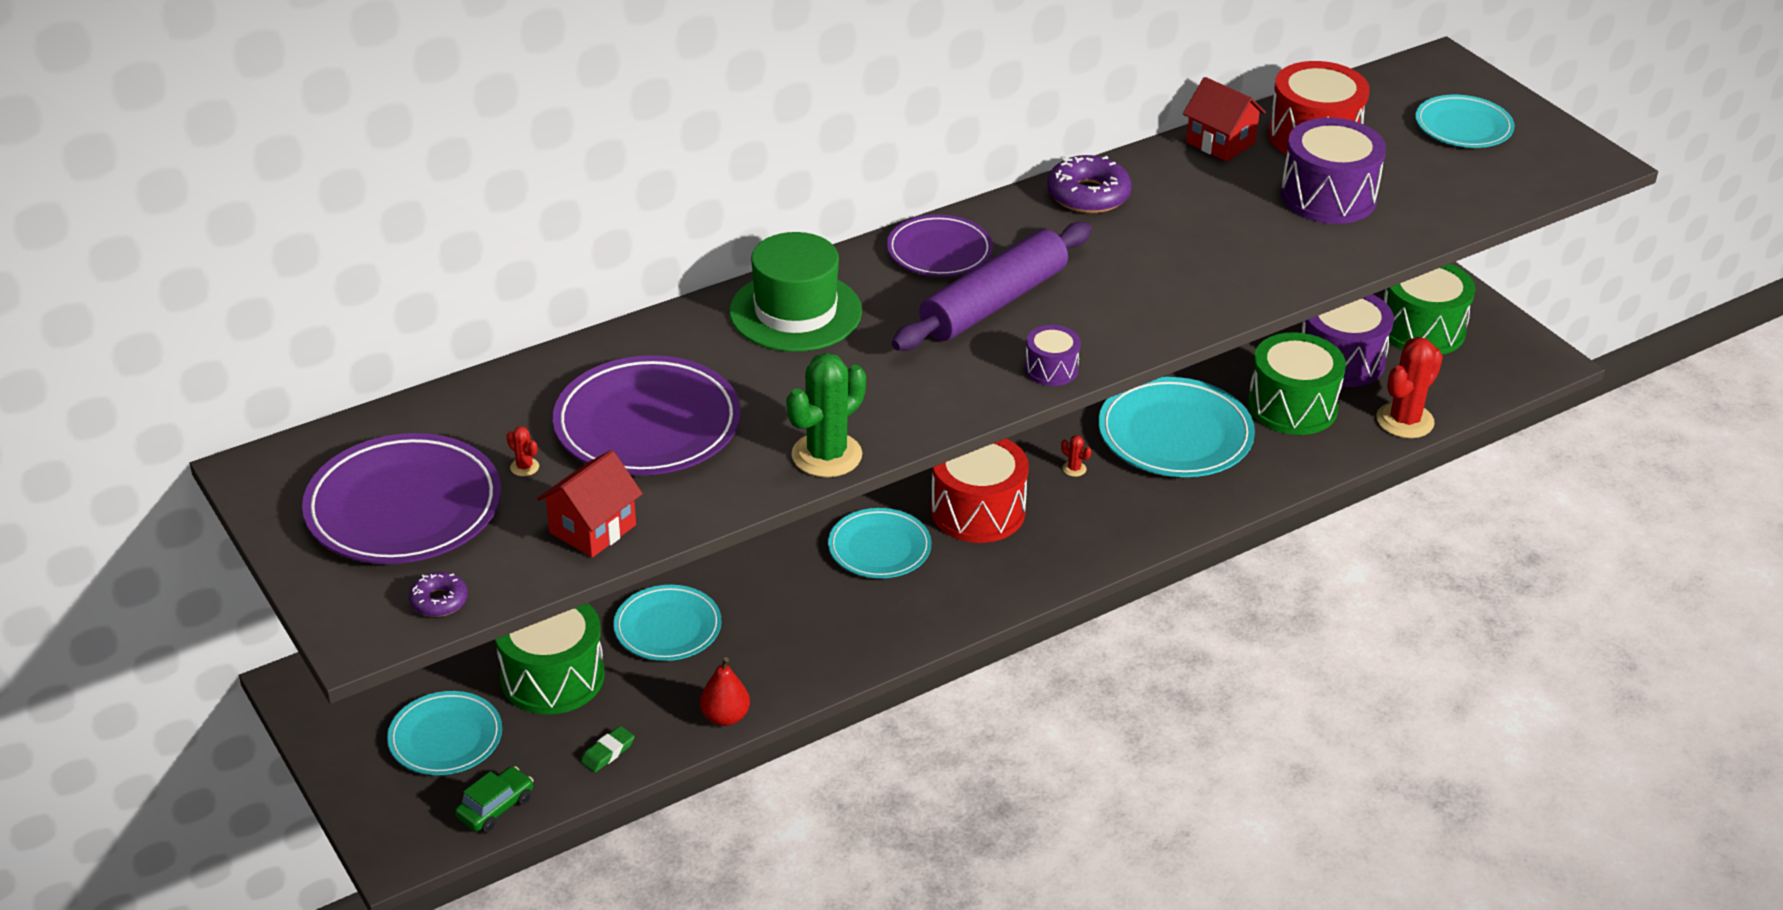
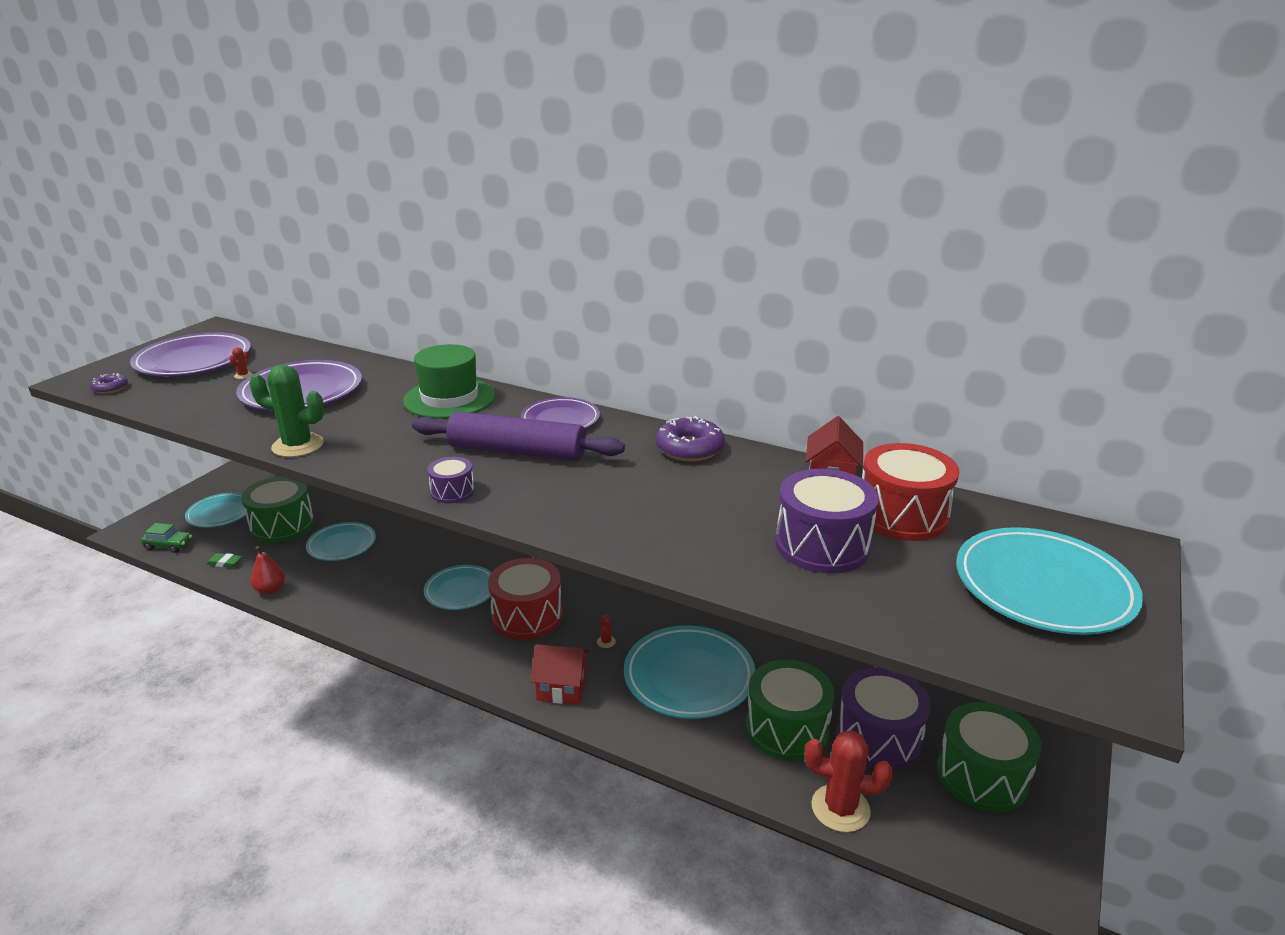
camera: 60 degrees right, 10 degrees down
(592, 529) = (190, 405): red house -> red house (562, 688)
(1463, 127) = (1043, 587): turquoise plate -> turquoise plate, size x1.60

